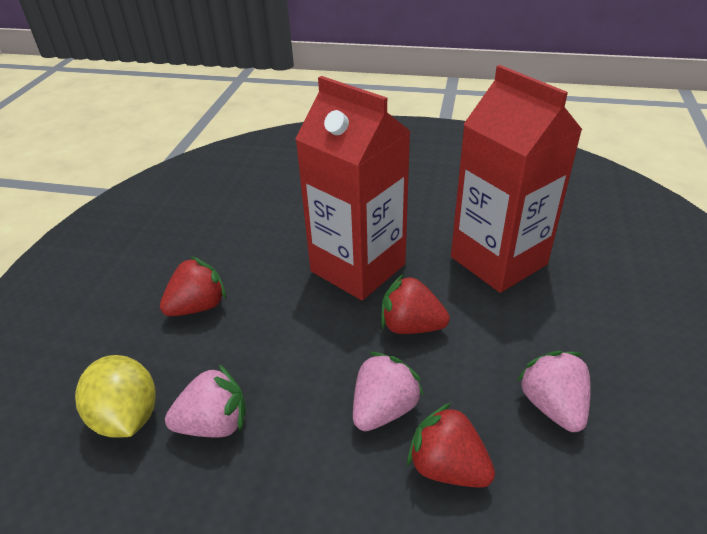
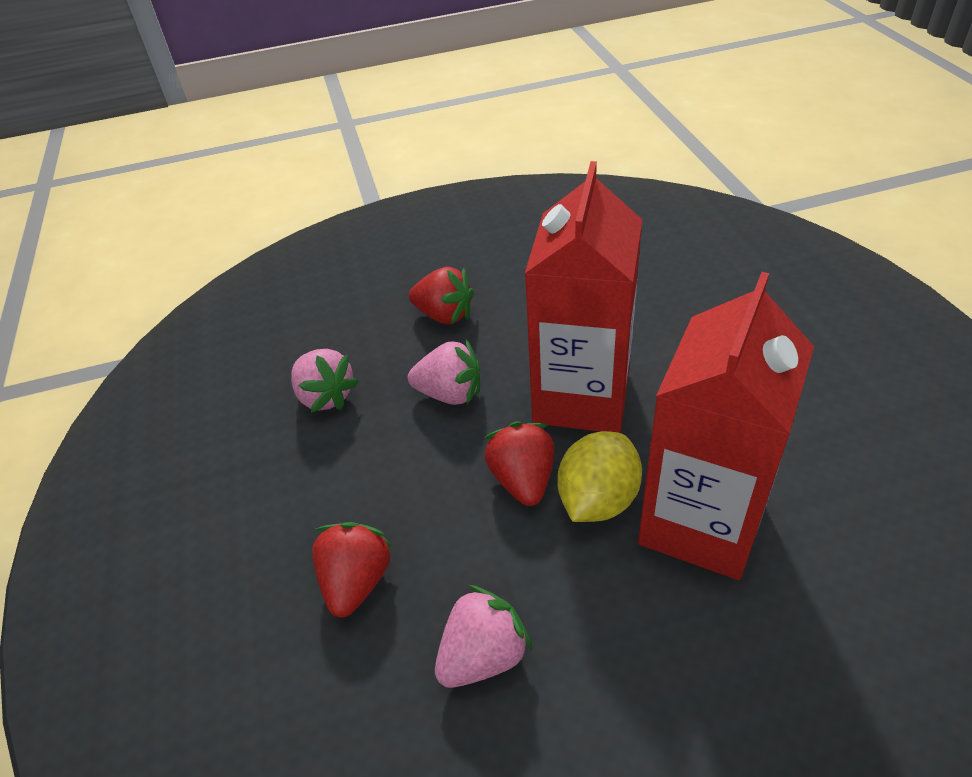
camera: 65 degrees right, 5 degrees up
(127, 417) = (308, 344): yellow lemon -> yellow lemon (598, 499)
(384, 409) = (399, 503): pink strawberry -> pink strawberry (450, 394)

